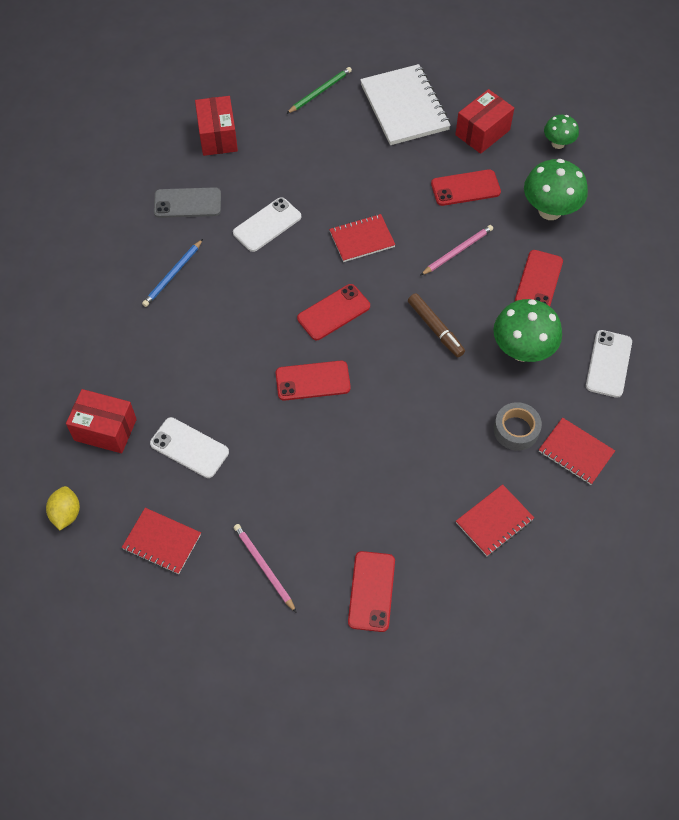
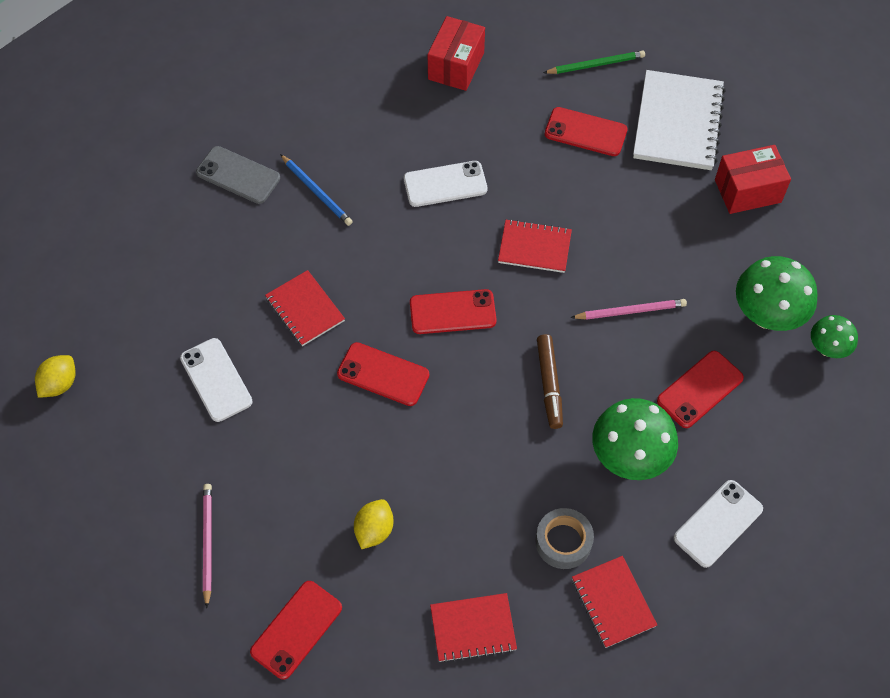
camera: 30 degrees right, 0 degrees up
(105, 430) = (149, 319): red box -> none
(162, 542) = (128, 462): red notebook -> red notebook (305, 309)
(173, 274) = (316, 191): blue pencil -> blue pencil turned 105 degrees counterclockwise
(187, 203) = (379, 123): grey phone -> grey phone (238, 175)
(380, 492) = (374, 530): none -> yellow lemon
(465, 188) = (686, 245): red phone -> red phone (585, 132)
(558, 143) = (828, 243): green mushroom -> green mushroom (827, 349)

